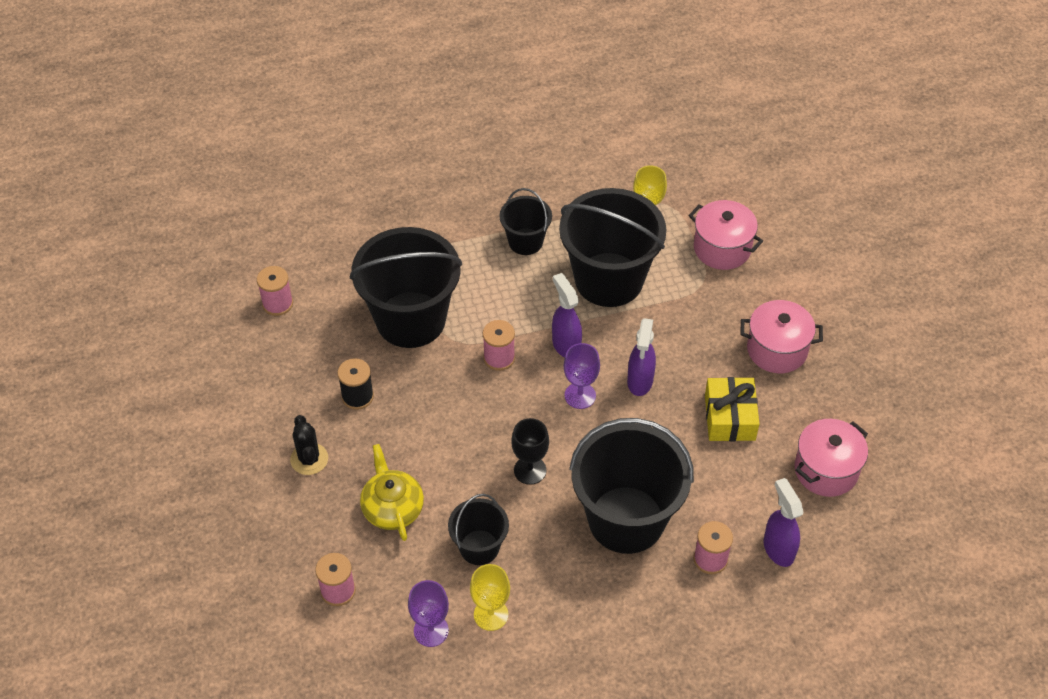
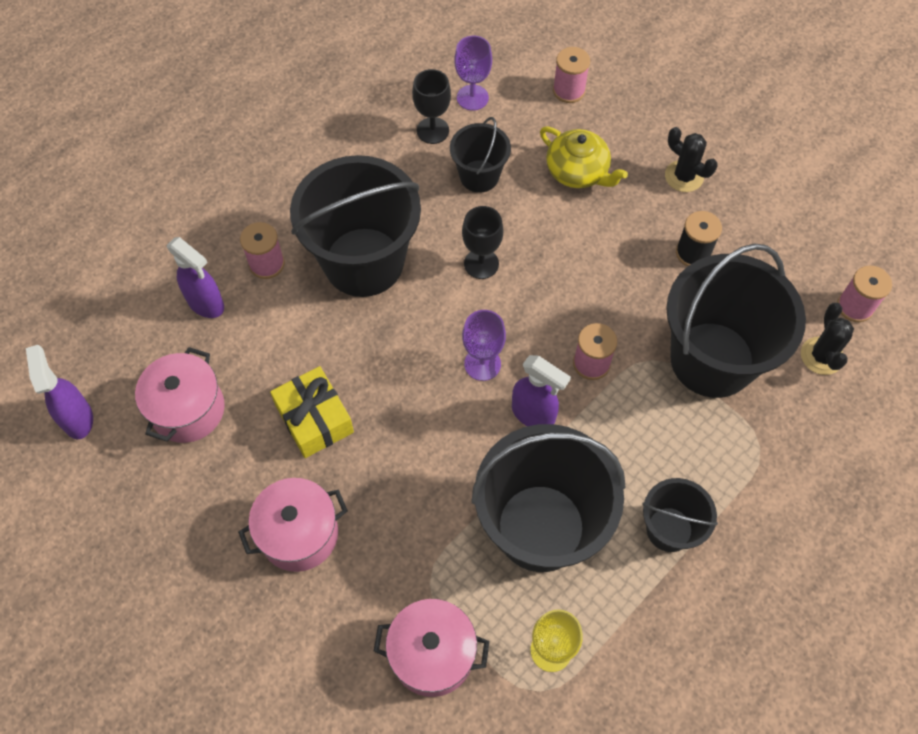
camera: 150 degrees right, 10 degrees up
(333, 286) = (821, 356): none -> black cactus
(491, 614) = (432, 130): yellow goblet -> black goblet
(640, 382) = (430, 412): purple spray bottle -> purple spray bottle (78, 418)

